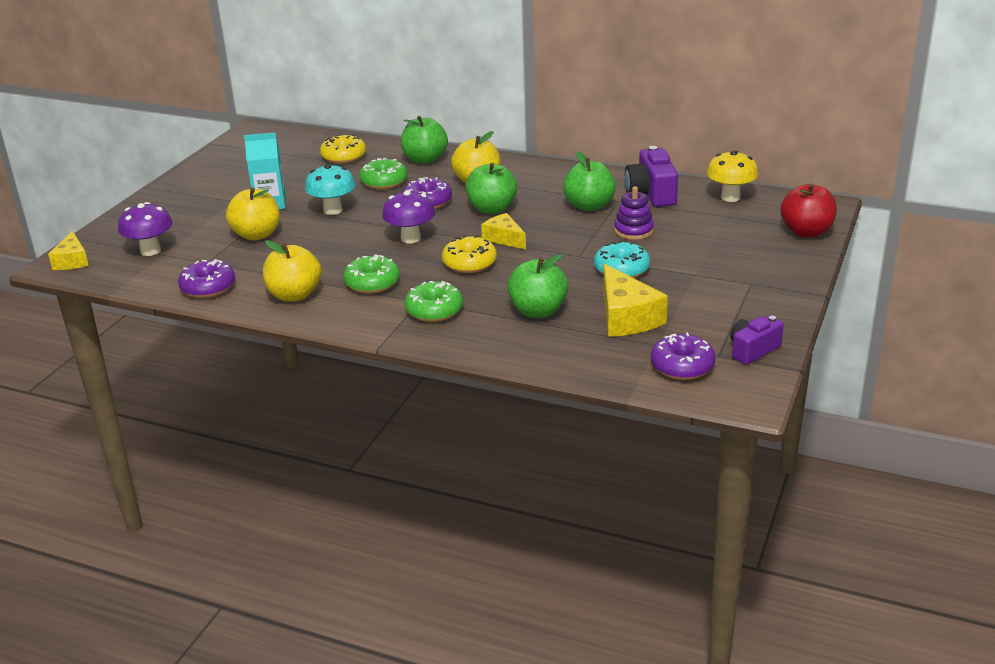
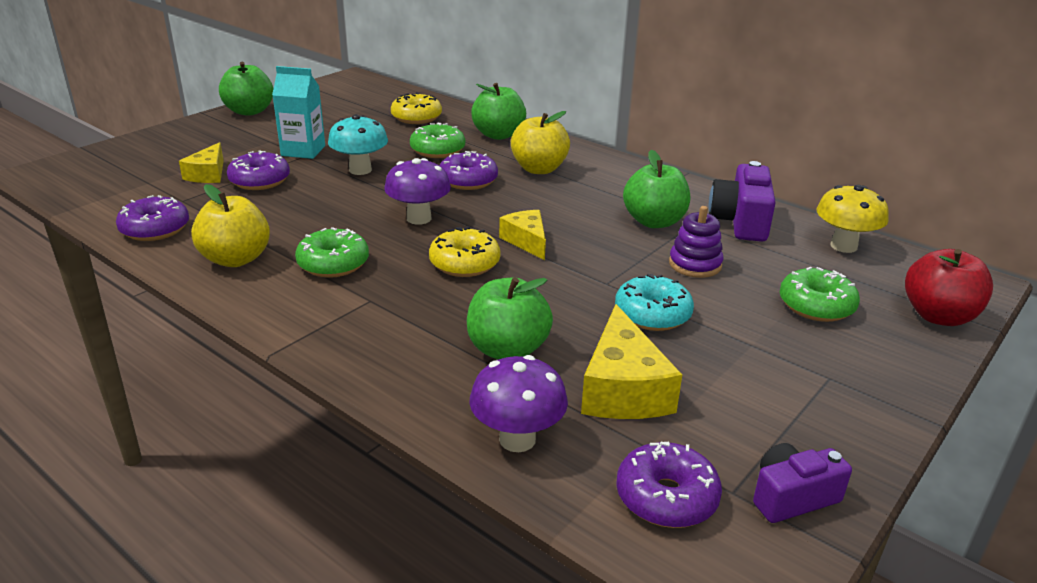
camera: 15 degrees right, 0 degrees up
(72, 261) = (58, 171): yellow cheese -> yellow cheese (208, 174)
(150, 251) = (140, 176): purple mushroom -> purple mushroom (517, 439)
(257, 235) = (260, 181): yellow apple -> purple donut
(434, 311) = (378, 317): green donut -> green donut (816, 306)
(492, 209) = (535, 202): green apple -> green apple (249, 111)

